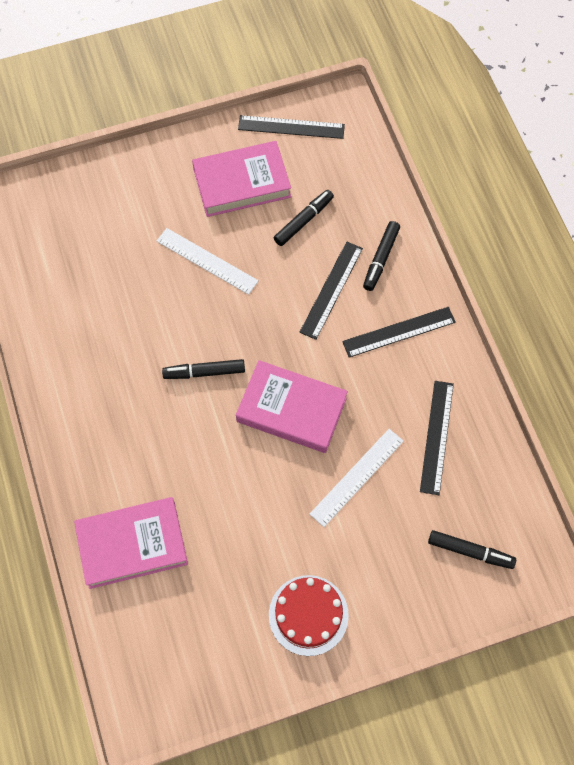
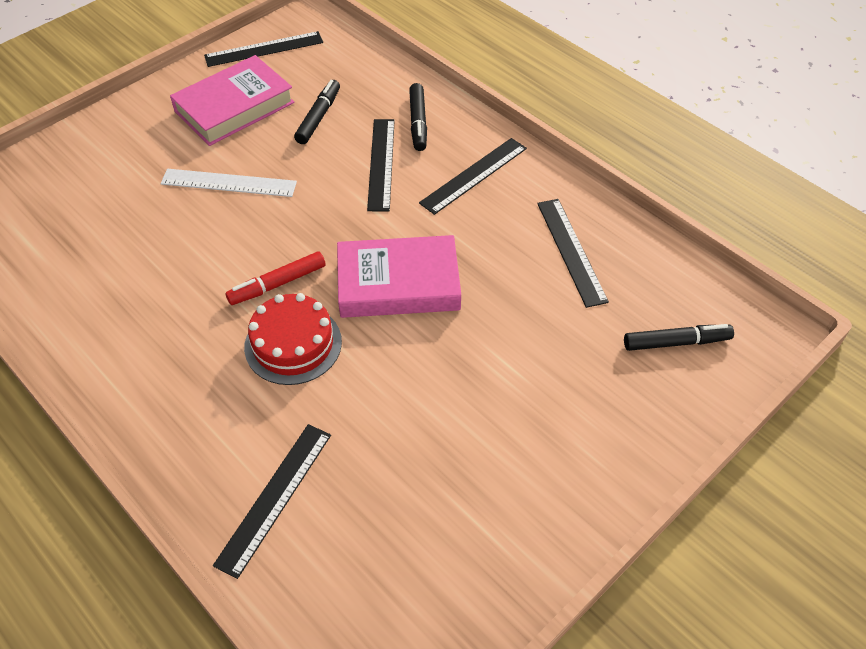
camera: 25 degrees left, 15 degrees down
(132, 545) = (275, 498): pink book -> black ruler
(205, 372) = (278, 284): black marker -> red marker
(308, 615) = (537, 483): red cake -> red cake (293, 344)
(357, 477) = (509, 320): white ruler -> none

